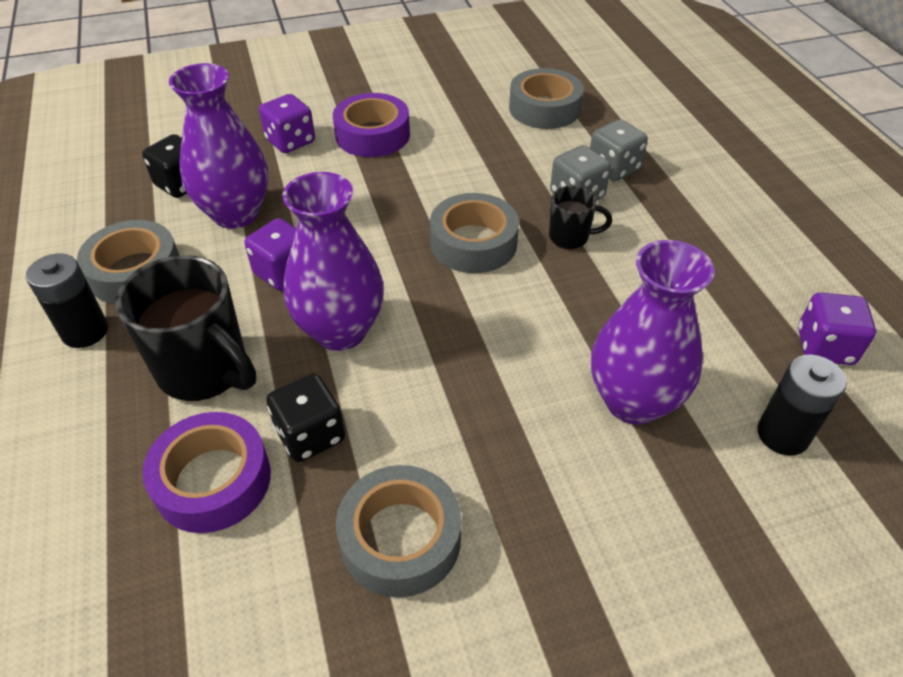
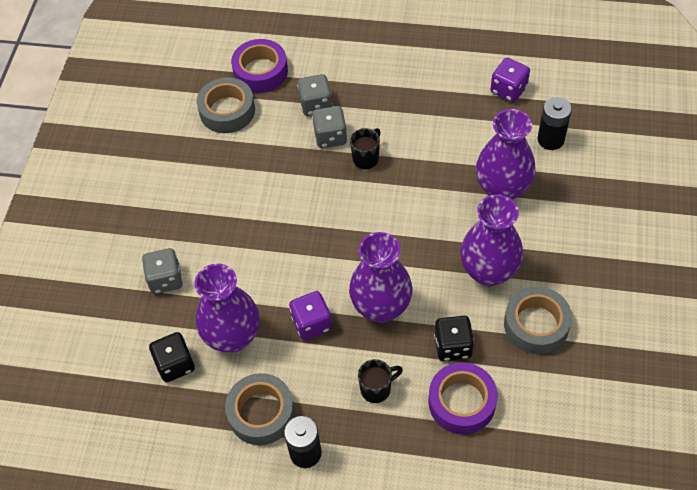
camera: 60 degrees left, 10 degrees up
(205, 370) = (377, 389): black mug -> black mug, size x0.52
(290, 141) = (165, 279): purple dice -> grey dice
(372, 135) = (191, 225): purple tape -> purple tape (260, 71)
(468, 435) = (488, 271): none -> purple vase
(473, 243) = (343, 210): grey tape -> none

